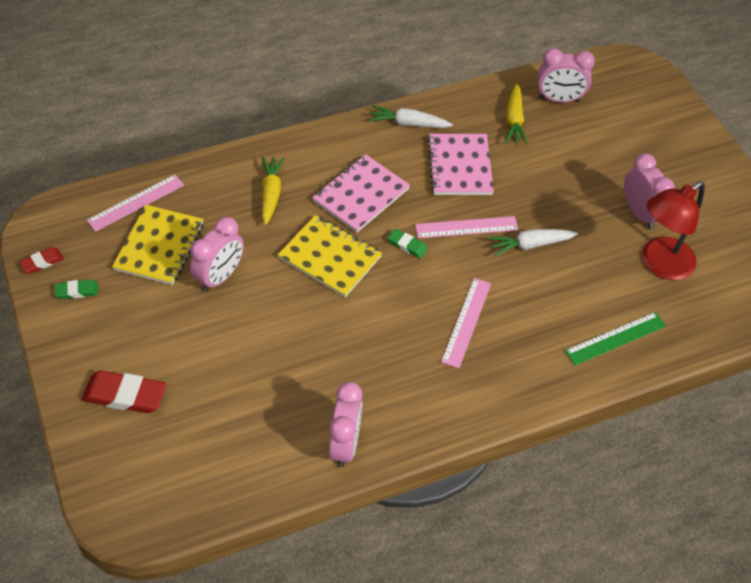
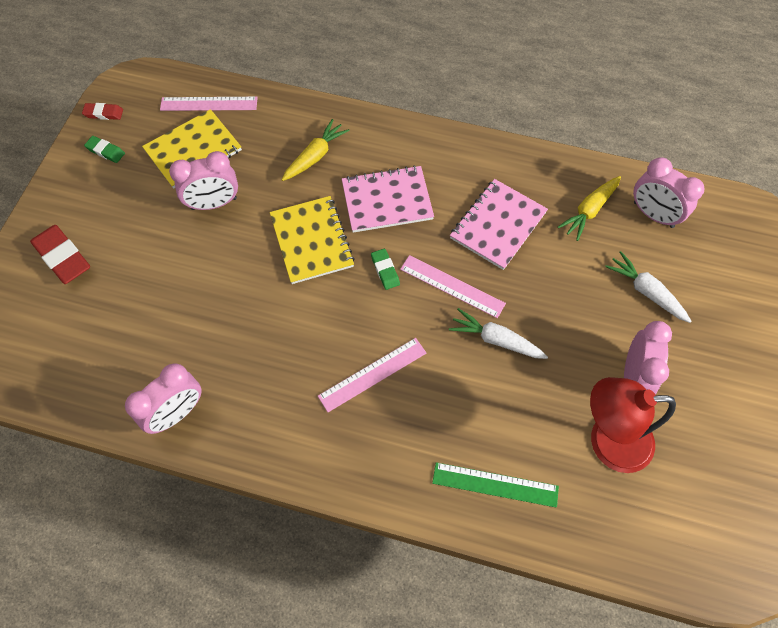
camera: 40 degrees right, 10 degrees up
(408, 124) = (486, 159): white carrot -> white carrot (645, 291)

